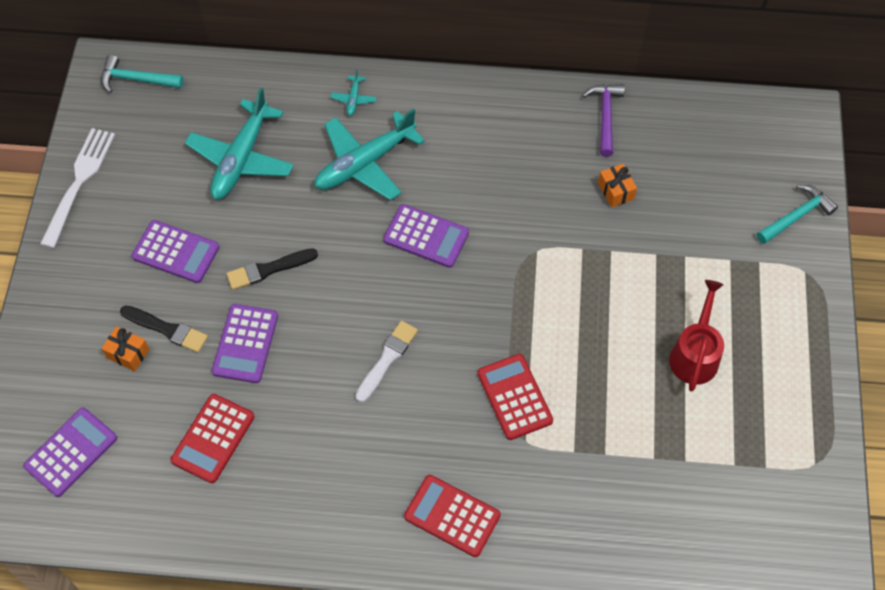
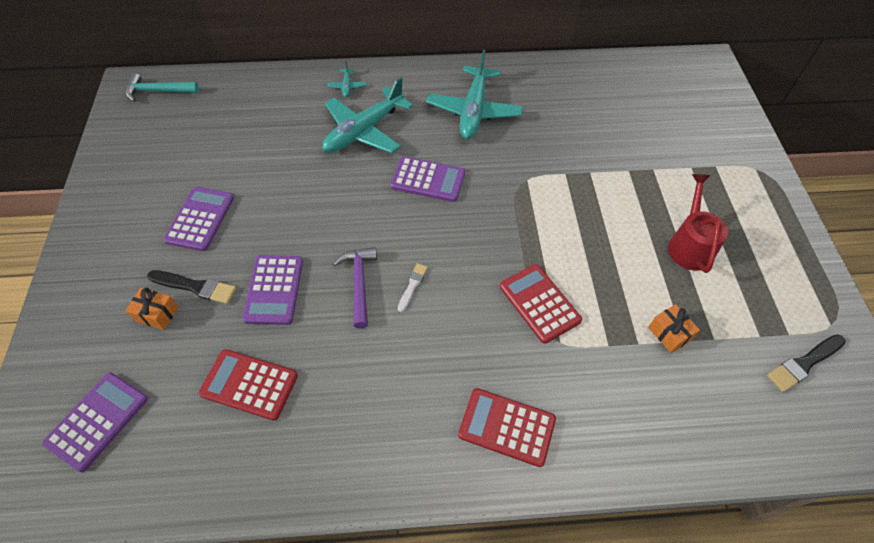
camera: 10 degrees left, 5 degrees down
(79, 183) = (106, 173): white fork -> none
(176, 252) = (200, 219): purple calculator -> purple calculator turned 90 degrees counterclockwise
(213, 438) = (249, 384): red calculator -> red calculator turned 90 degrees clockwise
(241, 159) = (255, 139): turquoise plane -> turquoise plane (474, 111)
(268, 269) = (289, 223): black brush -> black brush (804, 363)
(387, 359) = (412, 285): white brush -> white brush, size x0.62
(605, 117) = (555, 78): purple hammer -> purple hammer (359, 283)
(616, 191) = (580, 128): orange gift -> orange gift (669, 333)
(796, 216) = (732, 129): turquoise hammer -> none

